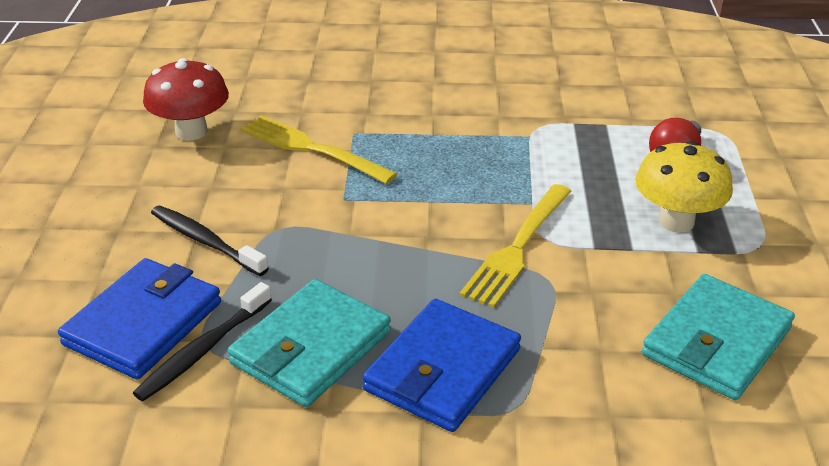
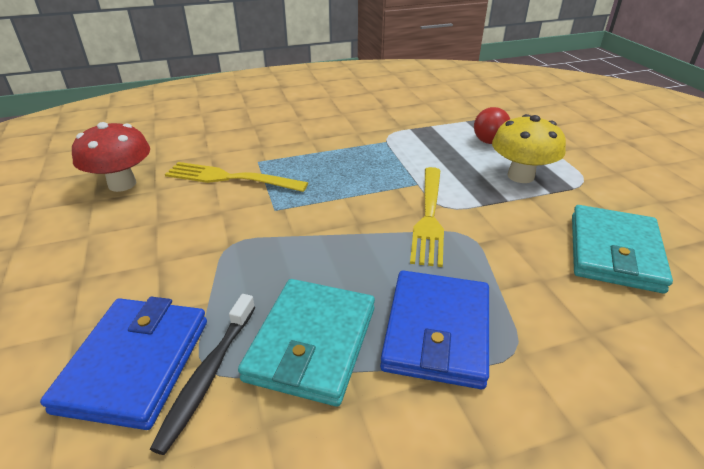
camera: 20 degrees left, 0 degrees up
(205, 241) = (169, 269): black toothbrush -> none

